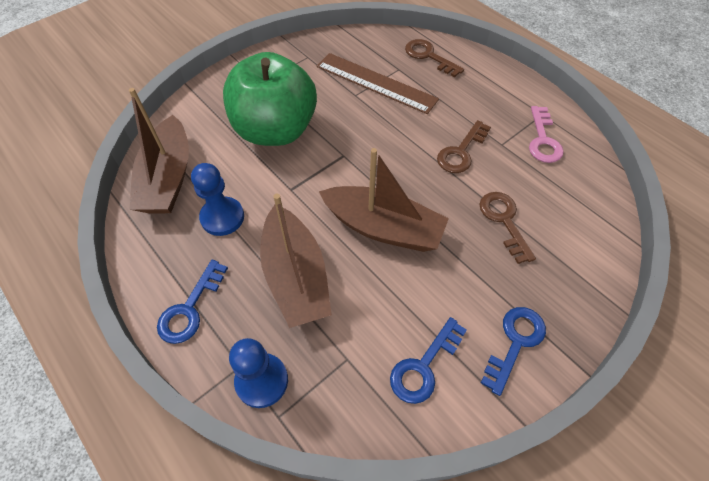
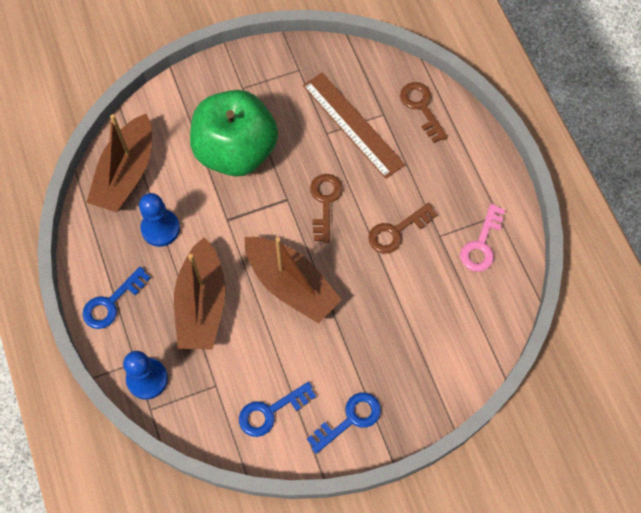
camera: 20 degrees right, 10 degrees up
(504, 221) = (398, 314): brown key -> brown key (325, 202)

